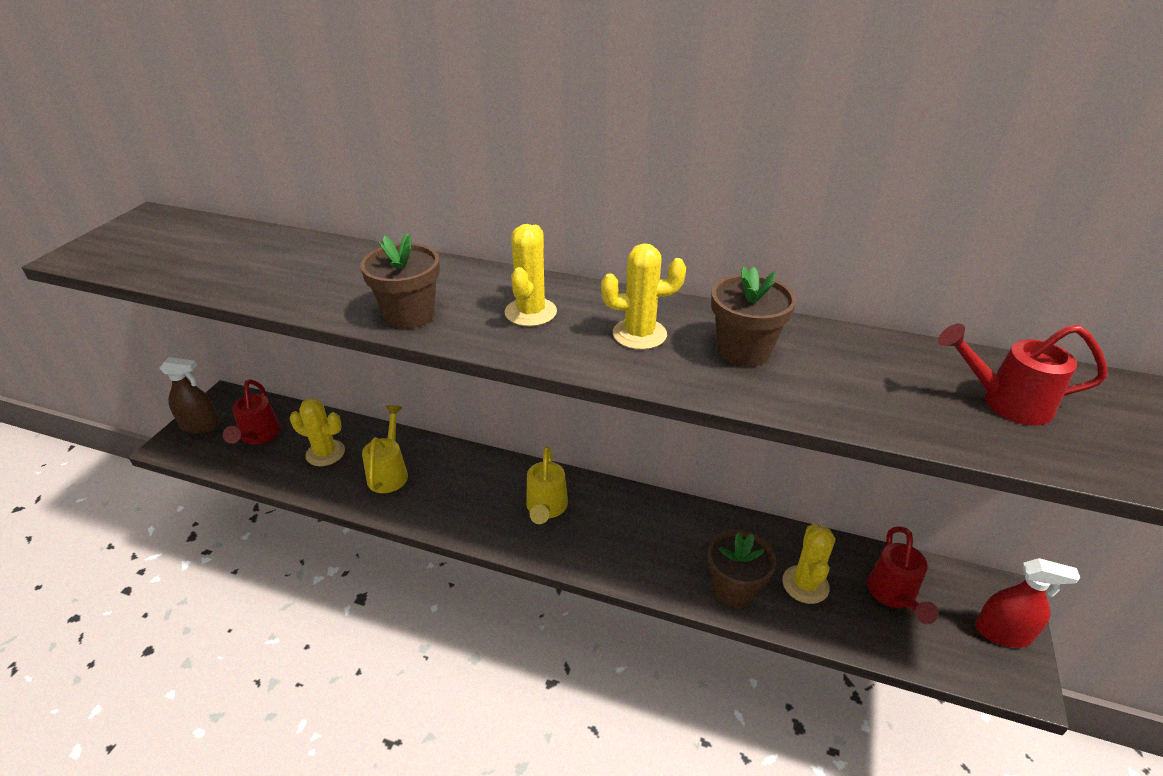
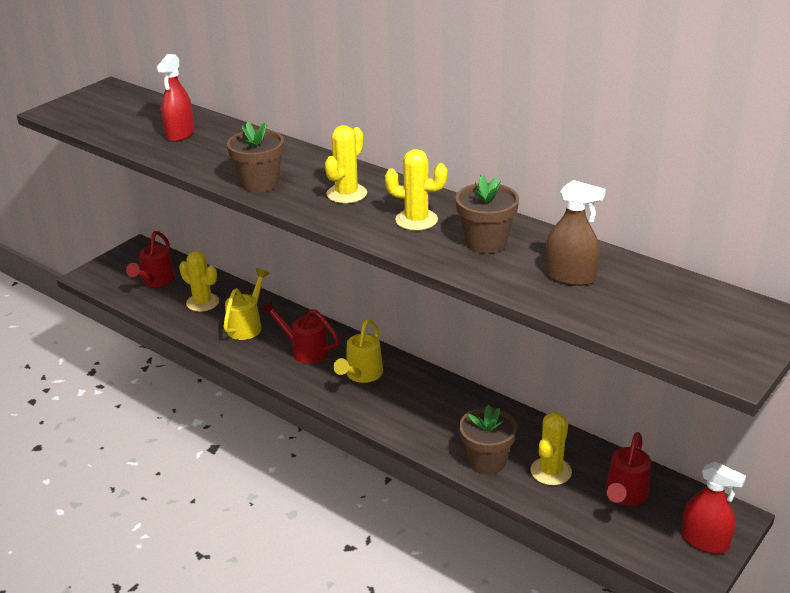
camera: 20 degrees right, 5 degrees down
(200, 425) = (114, 265): brown spray bottle -> brown spray bottle (570, 277)
(270, 263) = (180, 134): none -> red spray bottle
(1004, 402) = (656, 305): red watering can -> red watering can (304, 350)

